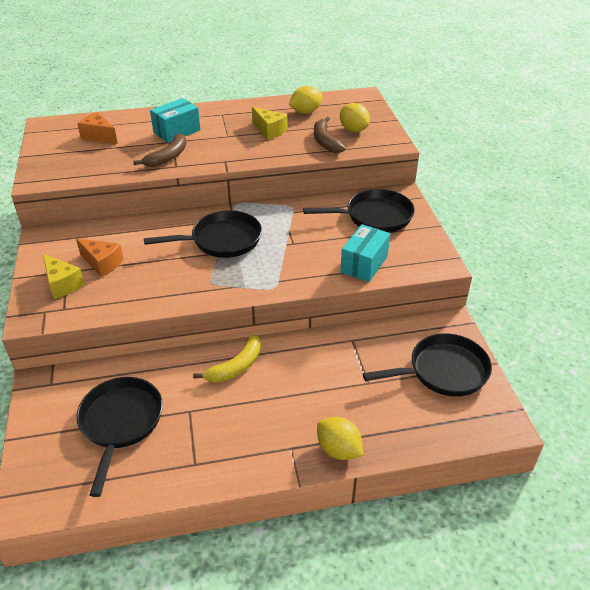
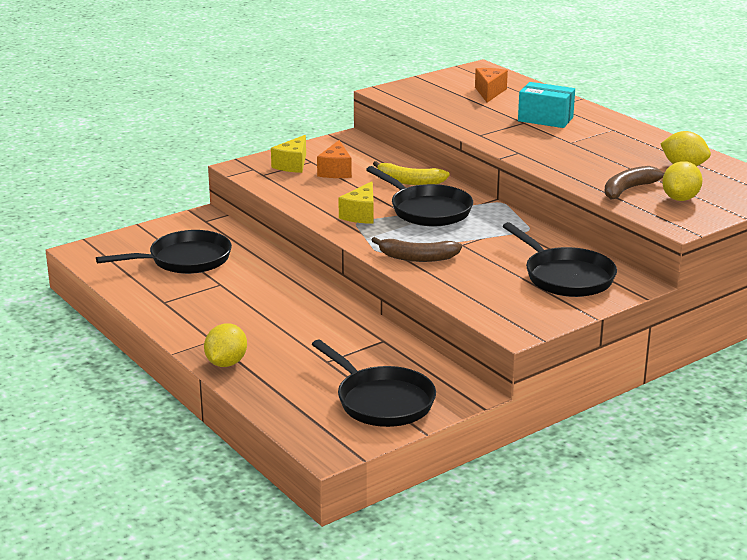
camera: 65 degrees right, 15 degrees down
(168, 157) = (491, 127): brown banana -> brown banana (417, 258)
(236, 366) = (291, 291): yellow banana -> yellow banana (409, 181)
(269, 130) = (611, 158): yellow cheese -> yellow cheese (361, 215)
(364, 264) = (466, 287): turquoise box -> none

